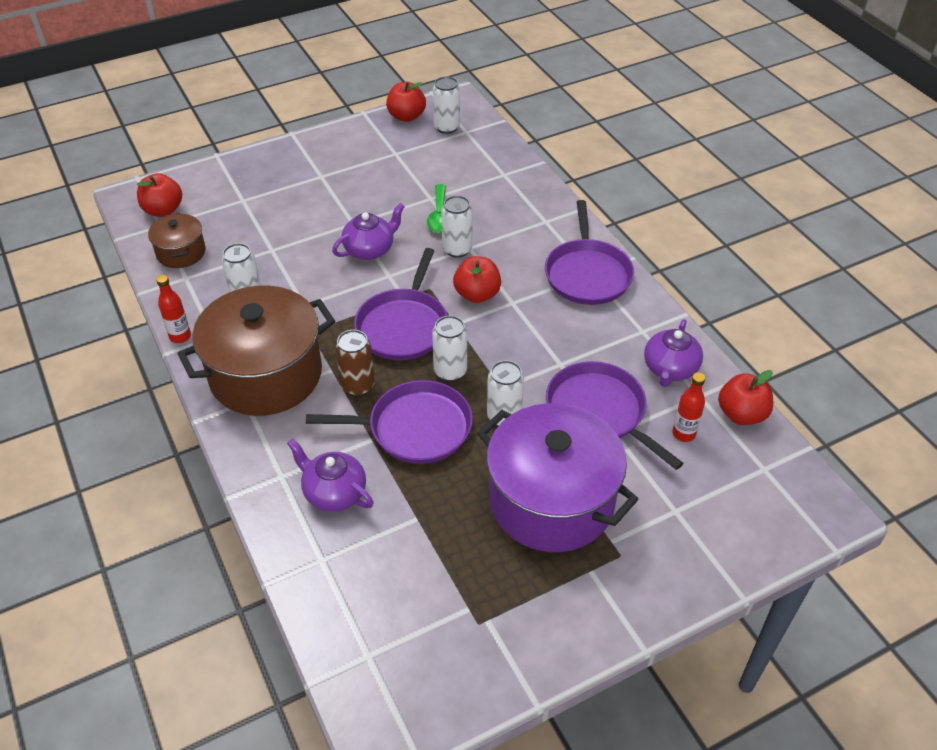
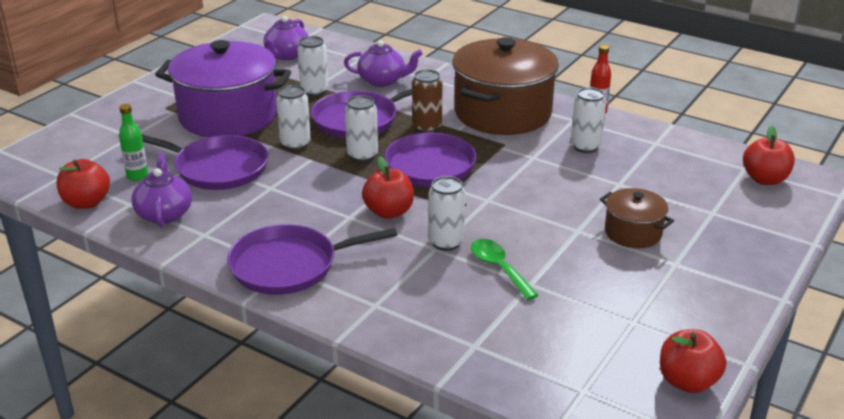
camera: 150 degrees right, 15 degrees down
(181, 252) = (690, 156): brown pot -> brown pot (633, 232)
(370, 249) = (531, 213): purple teapot -> purple teapot (286, 55)
(447, 127) = (615, 386): white can -> white can (314, 91)
(587, 274) = (289, 266): purple pan -> purple pan turned 75 degrees counterclockwise
(683, 434) = (137, 176): red bottle -> green bottle

